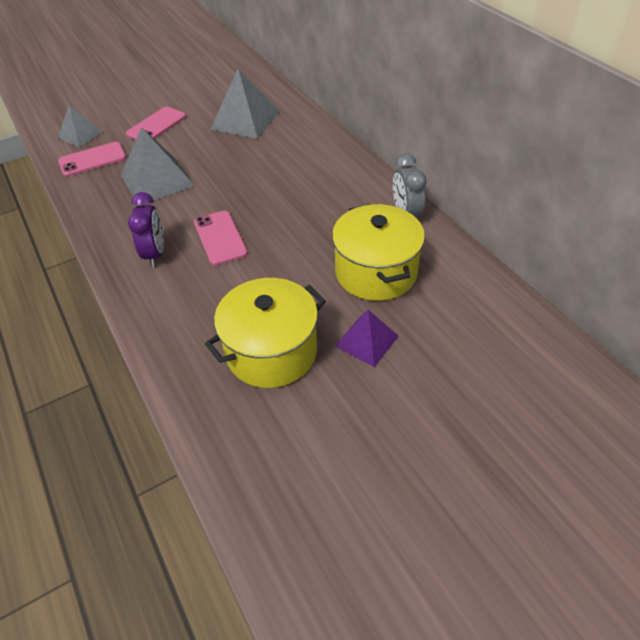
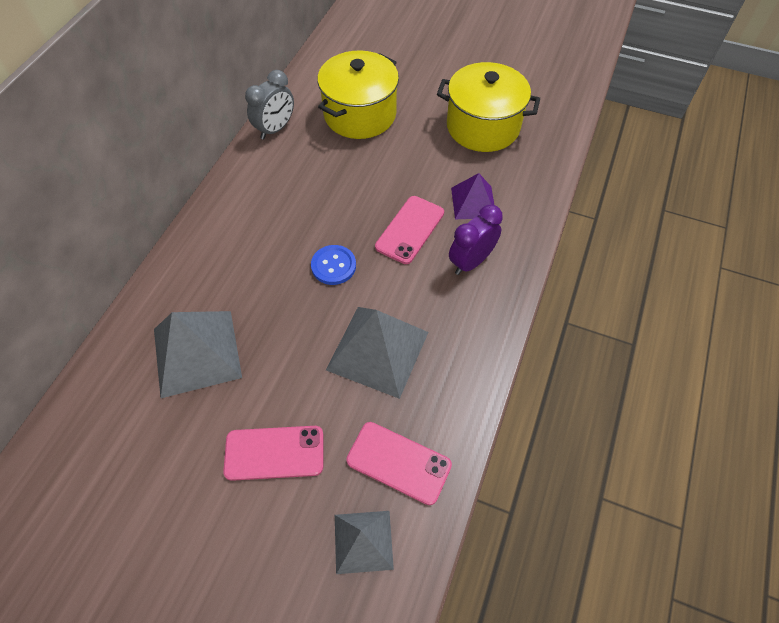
camera: 130 degrees left, 10 degrees up
(237, 189) = (333, 266): none -> blue button
(366, 340) = (427, 89): purple pyramid -> purple pyramid (473, 202)

